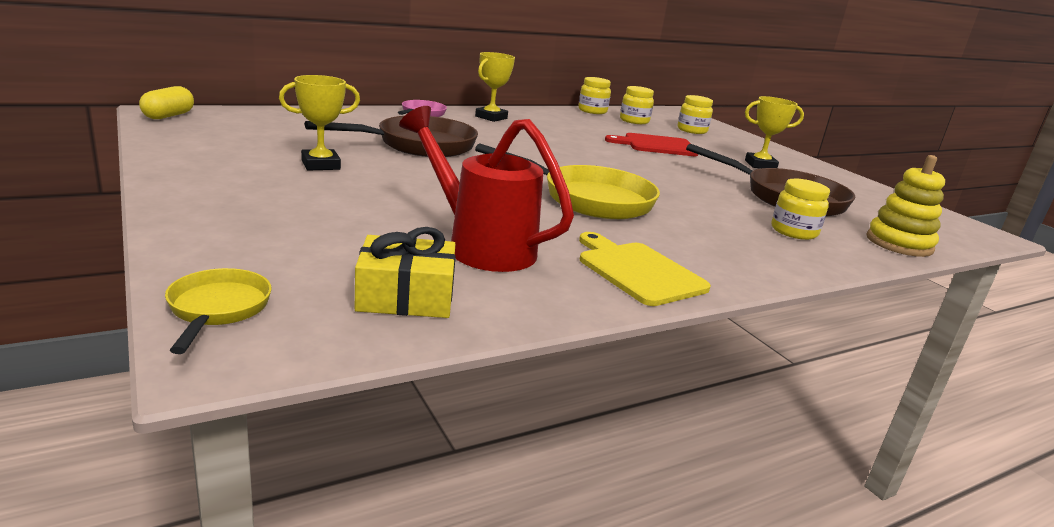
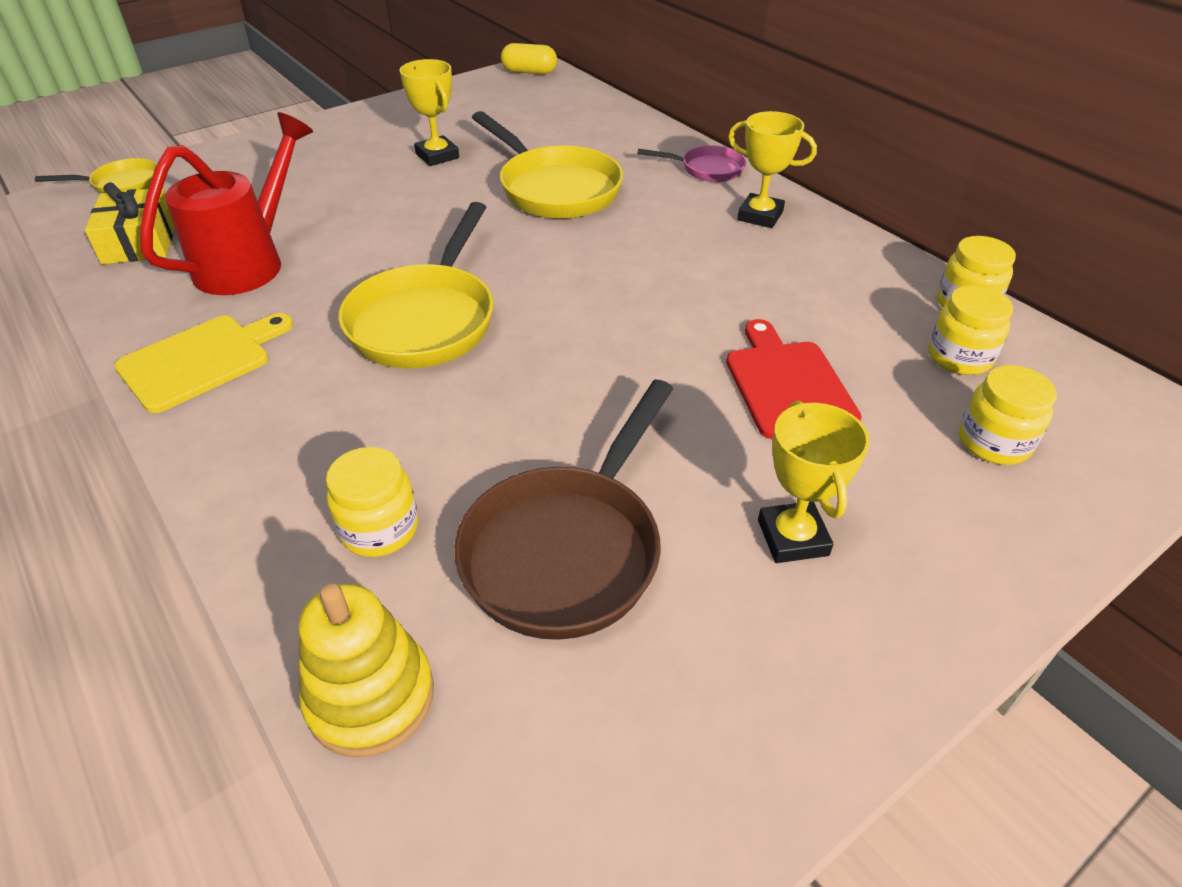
camera: 85 degrees right, 20 degrees up
(419, 145) = (555, 189): brown pan -> yellow pan

